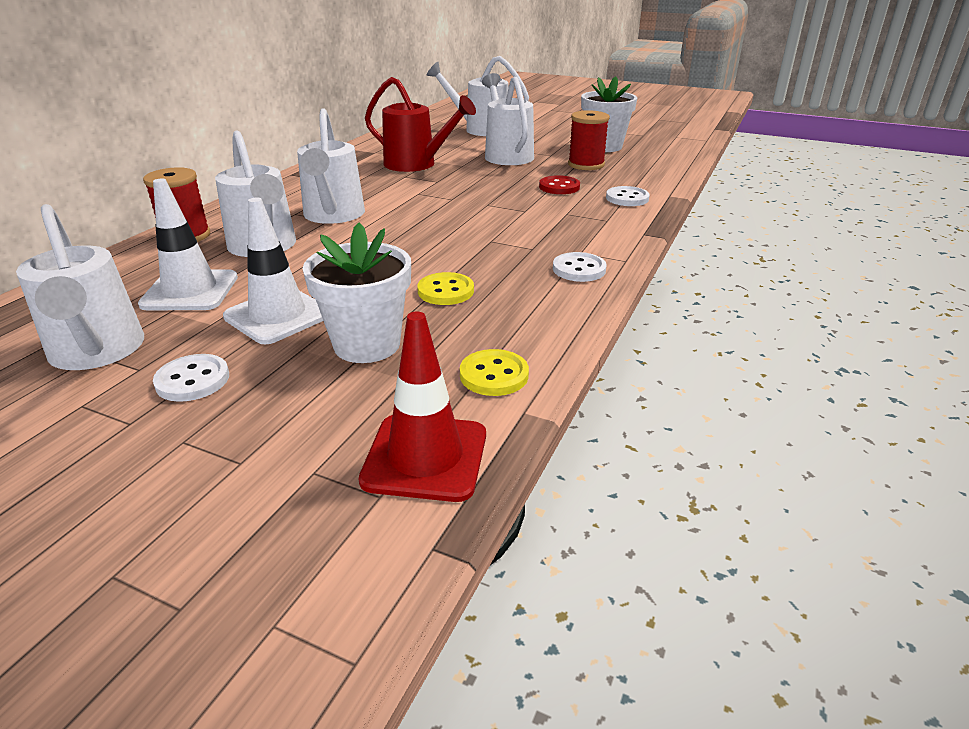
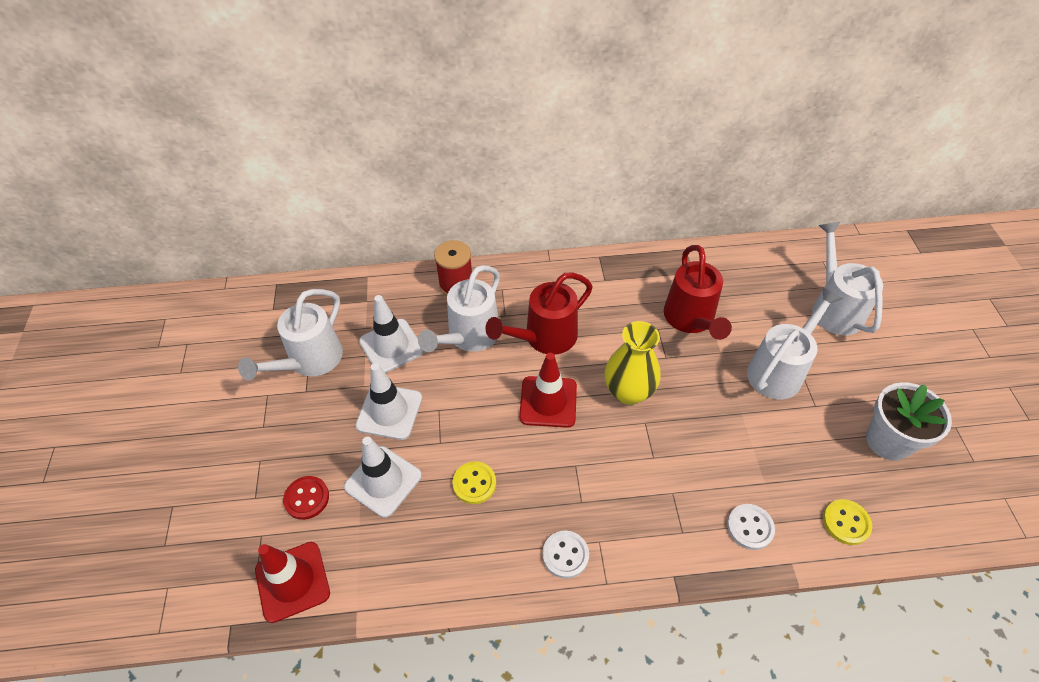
camera: 60 degrees right, 20 degrees up
(192, 380) = (307, 423): white button -> none
(333, 216) = (544, 338): white watering can -> red watering can
(367, 344) = (383, 481): white flower pot -> white traffic cone
(406, 233) = (548, 402): none -> red traffic cone
(448, 201) = (628, 392): none -> yellow vase
(494, 375) = (386, 573): yellow button -> yellow button (846, 522)
(559, 187) = (731, 456): red button -> red button (307, 498)
(586, 165) = (814, 450): red spool -> none

